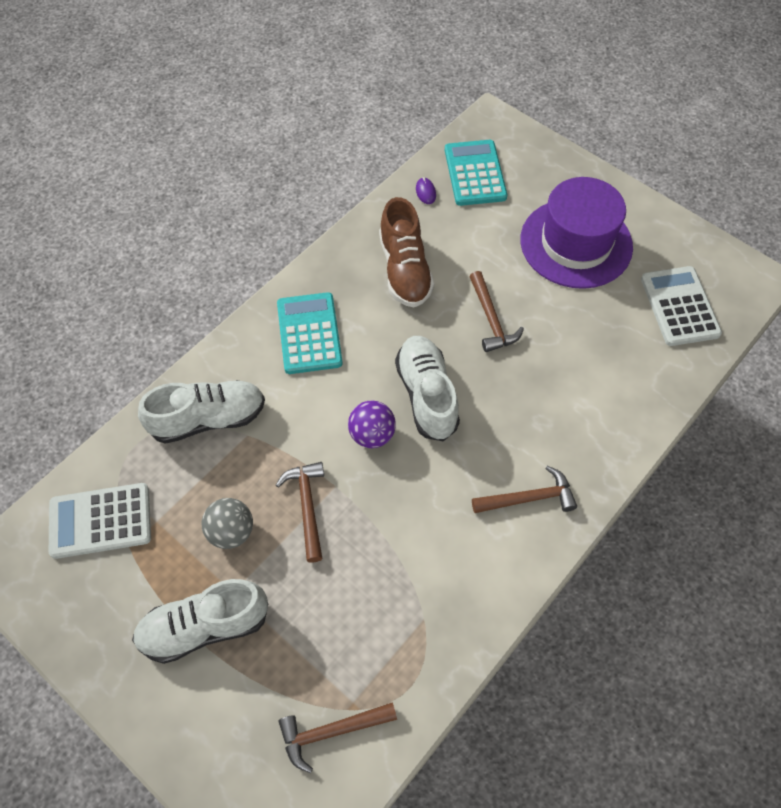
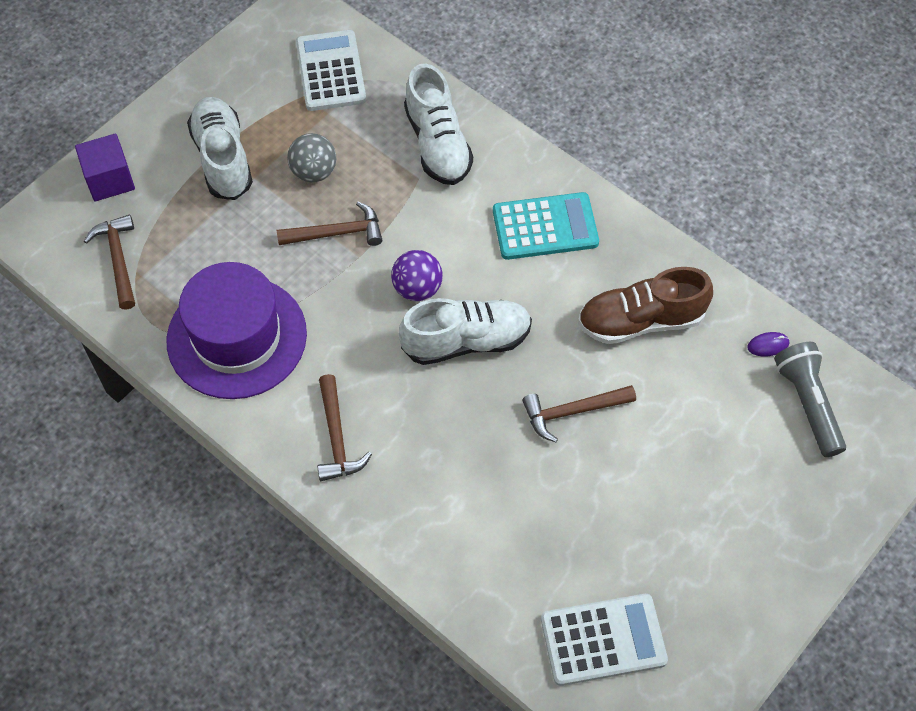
camera: 90 degrees right, 0 degrees up
(221, 756) = (110, 180): none -> purple cube
(475, 173) = (808, 404): turquoise calculator -> grey flashlight
(576, 243) = (699, 520): purple hat -> purple hat (237, 337)

